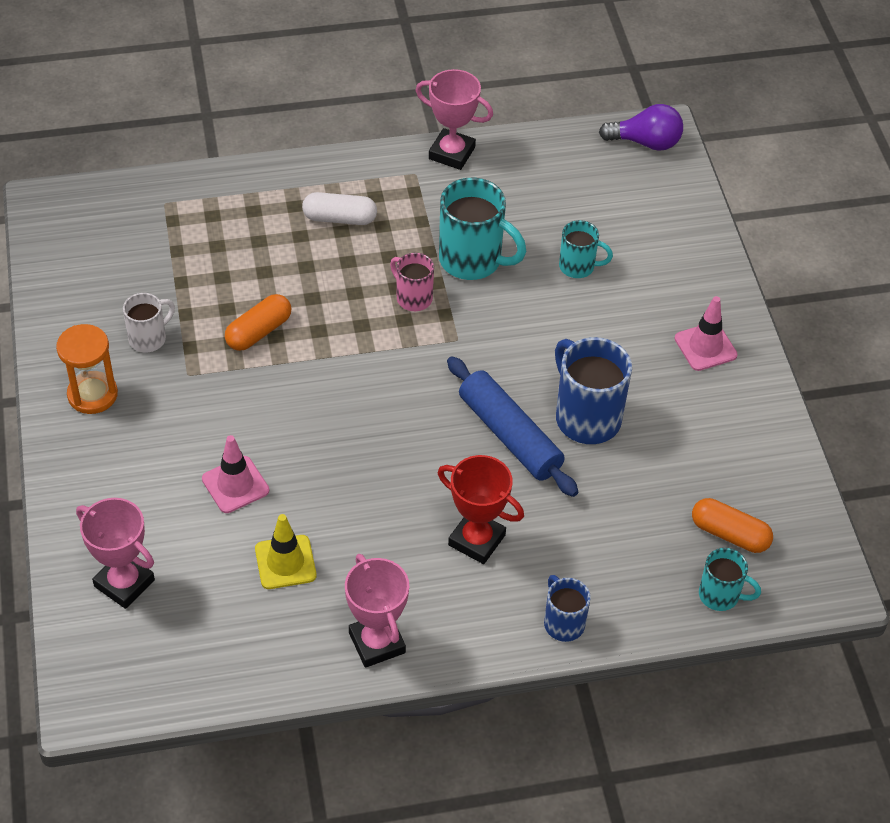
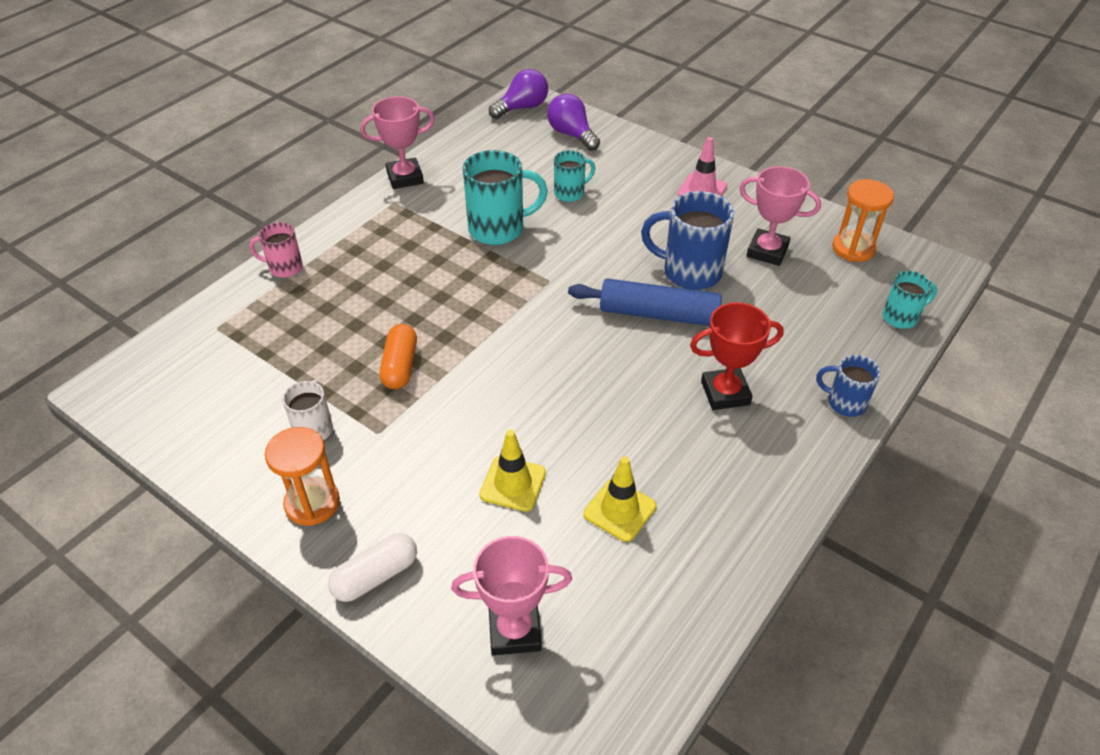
camera: 40 degrees left, 5 degrees down
(235, 485) = (513, 484): pink traffic cone -> yellow traffic cone
(339, 218) = (372, 258): white capsule -> white capsule (375, 576)
(377, 643) = (754, 514): pink trophy -> pink trophy (767, 251)
(413, 298) = (487, 274): pink mug -> pink mug (284, 268)
(657, 204) = (571, 134): none -> purple light bulb
(729, 534) = (856, 280): orange capsule -> none
(771, 504) = (853, 248): none -> orange hourglass

